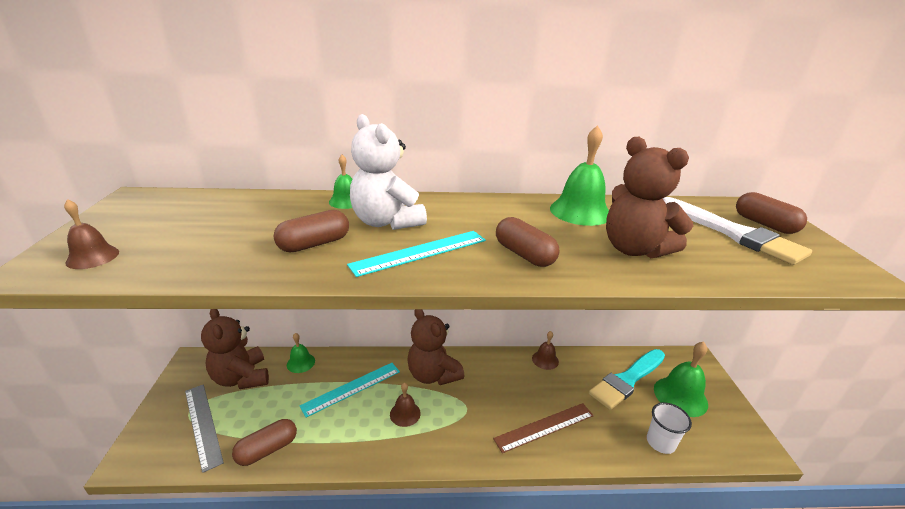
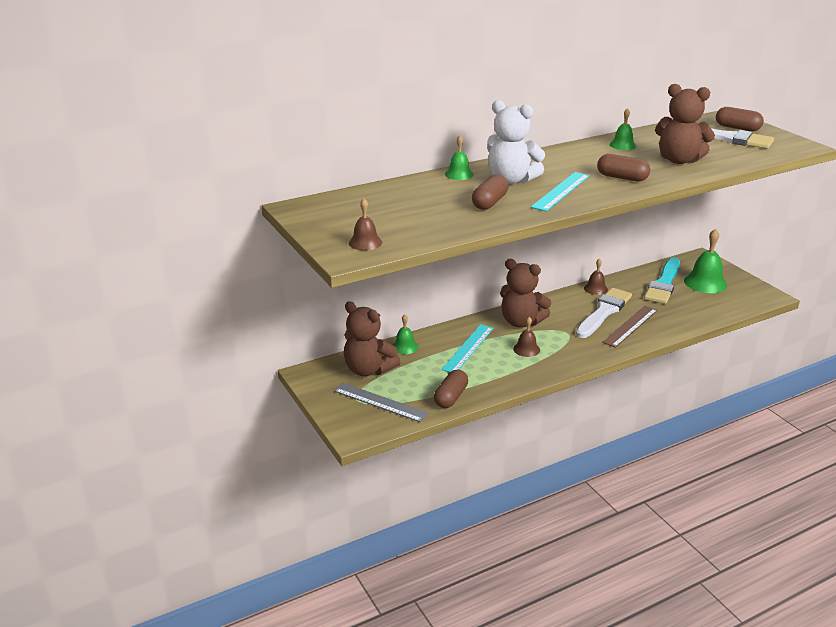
camera: 25 degrees left, 0 degrees up
(529, 394) = (603, 312): none -> white brush
(580, 211) = (622, 145): green bell -> green bell, size x0.57
(660, 442) = (709, 311): white cup -> none

